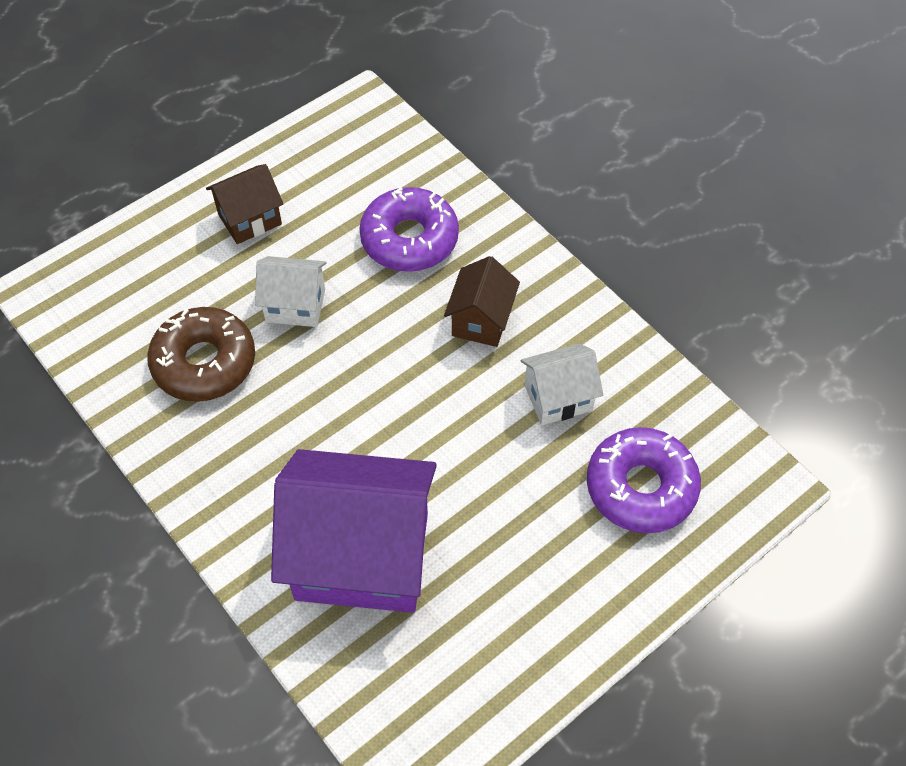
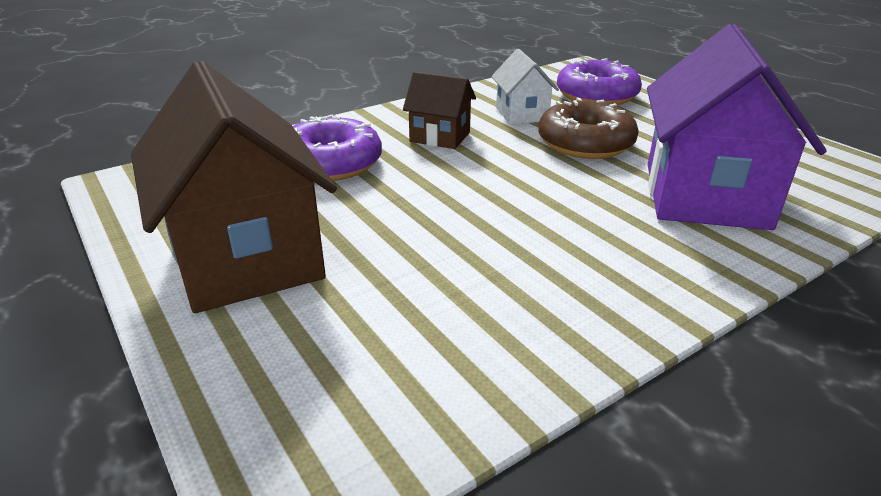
camera: 85 degrees left, 25 degrees down
(204, 363) = (476, 293): brown donut -> brown donut (585, 143)
(249, 219) = (247, 258): brown house -> brown house, size x2.01
(295, 305) = (399, 227): white house -> none

